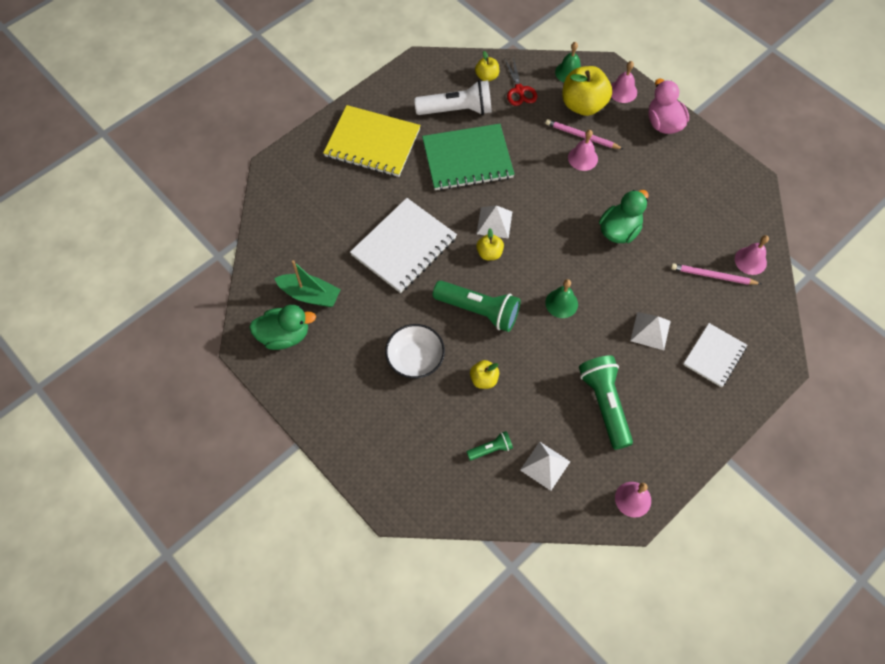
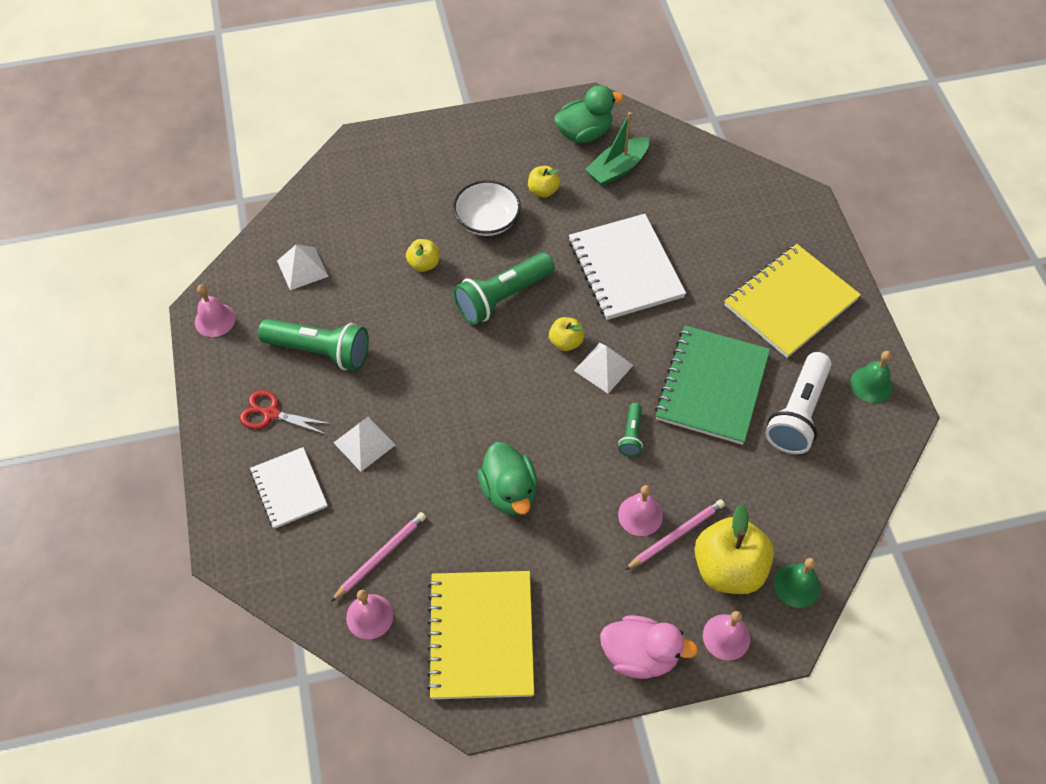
camera: 120 degrees right, 5 degrees down
(284, 335) = (584, 133): green duck -> green duck turned 135 degrees counterclockwise
(487, 76) = (839, 477): yellow apple -> yellow apple (543, 190)
(491, 449) = (351, 235): green flashlight -> green flashlight (631, 435)
(519, 90) = (795, 503): red scissors -> red scissors (271, 414)
(561, 303) = (457, 377): green bell -> green bell (871, 384)
(714, 199) = (481, 636): none -> yellow notebook

